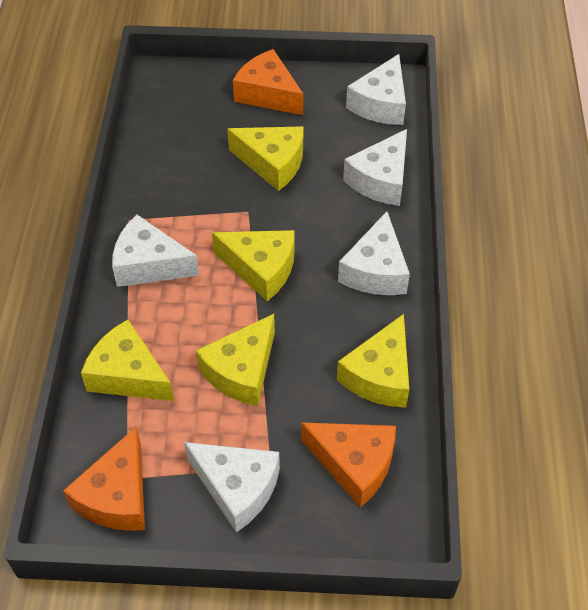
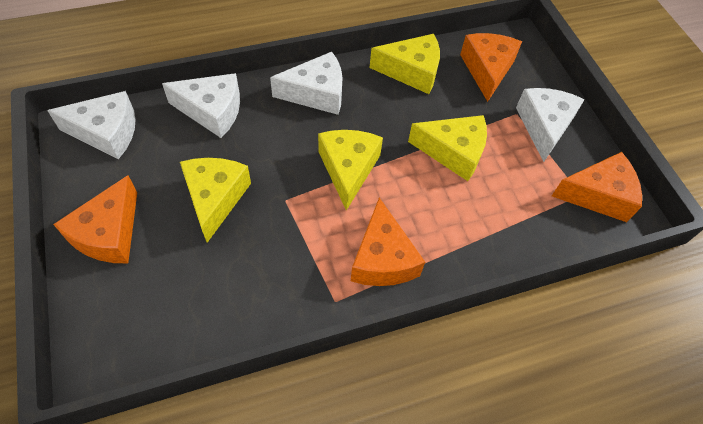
camera: 115 degrees left, 5 degrees up
(128, 374) = (500, 228): yellow cheese -> none
(149, 264) = (382, 258): white cheese -> orange cheese

